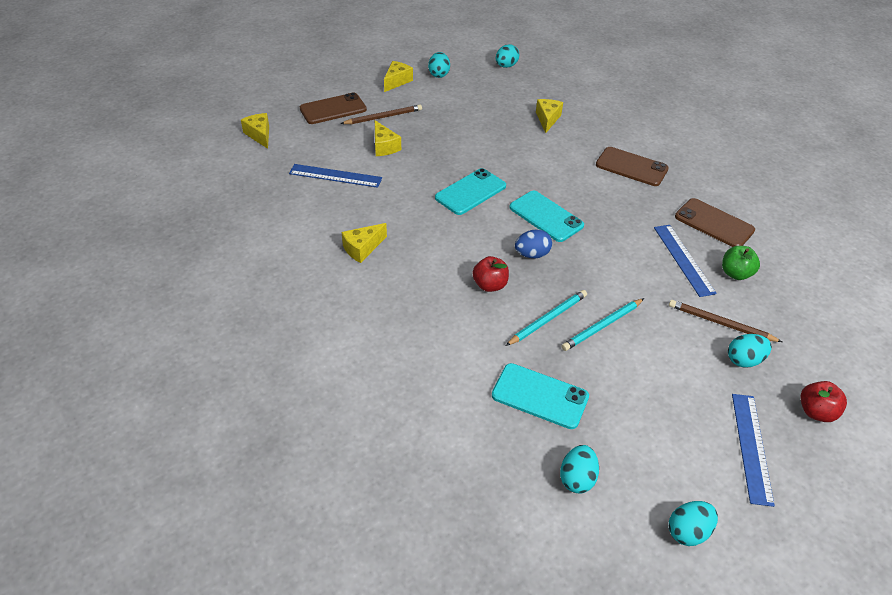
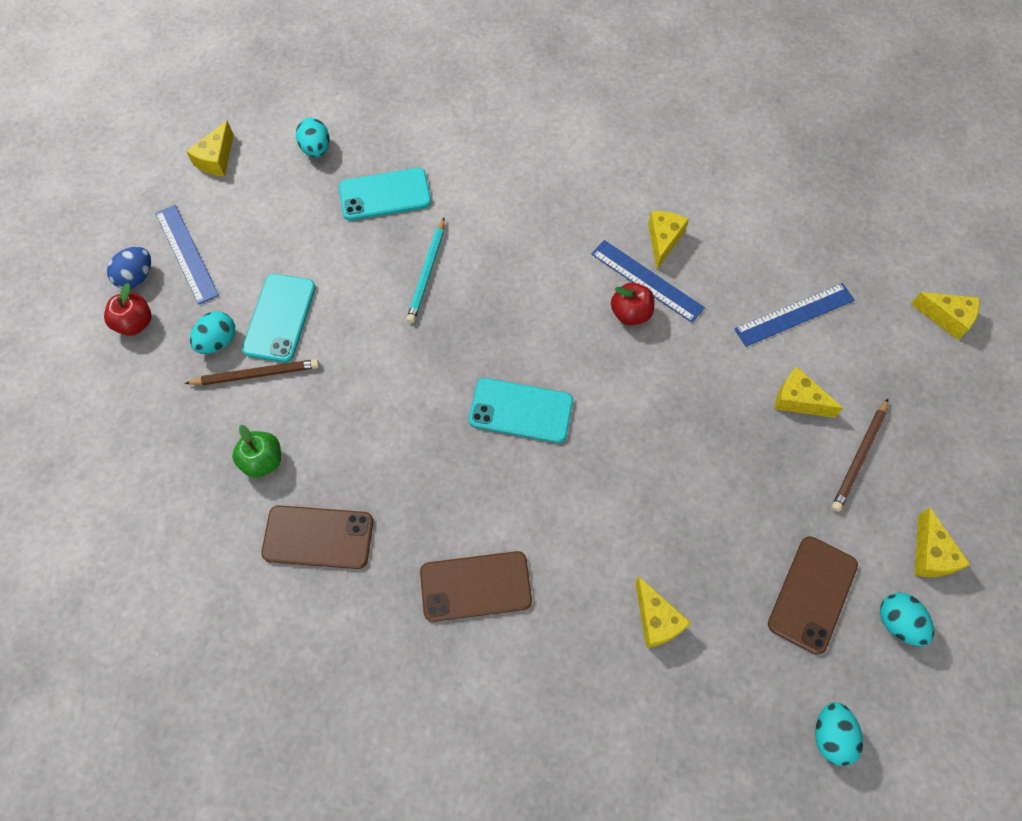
camera: 145 degrees right, 20 degrees up
(333, 109) = (932, 426): brown phone -> brown phone (812, 594)
(470, 192) = (632, 392): turquoise phone -> turquoise phone (279, 318)
(490, 285) = (508, 276): red apple -> red apple (630, 313)
(532, 254) = (496, 342): blue egg -> blue egg (137, 277)
(602, 326) = (371, 297): turquoise pencil -> none
(683, 259) = (330, 445): blue ruler -> blue ruler (646, 281)
(688, 531) = (216, 159): turquoise egg -> yellow cheese

